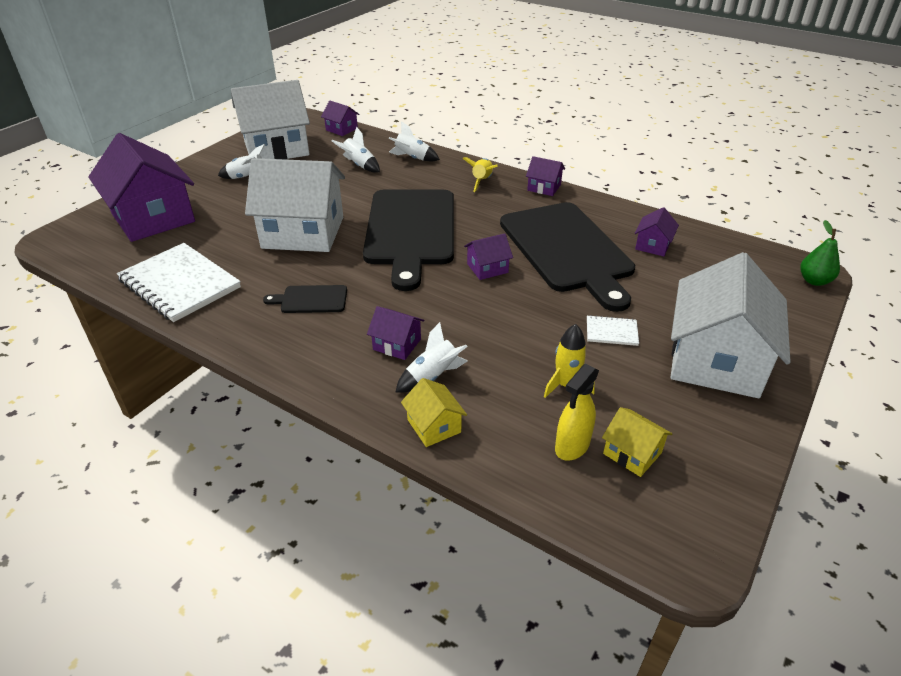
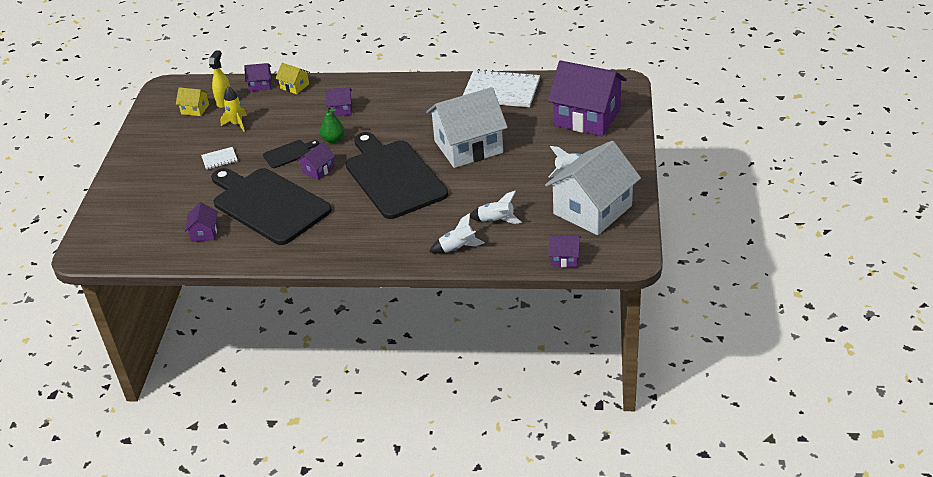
camera: 155 degrees right, 0 degrees up
(311, 299) = (413, 112): black cutting board -> black cutting board (289, 153)
(432, 376) = (310, 103): white rocket -> none
(482, 181) = (373, 245): yellow rocket -> none
(544, 187) = (314, 259): purple house -> purple house (260, 85)
(716, 360) = (154, 165): white house -> none
(814, 281) = (81, 245): green pear -> green pear (333, 140)

